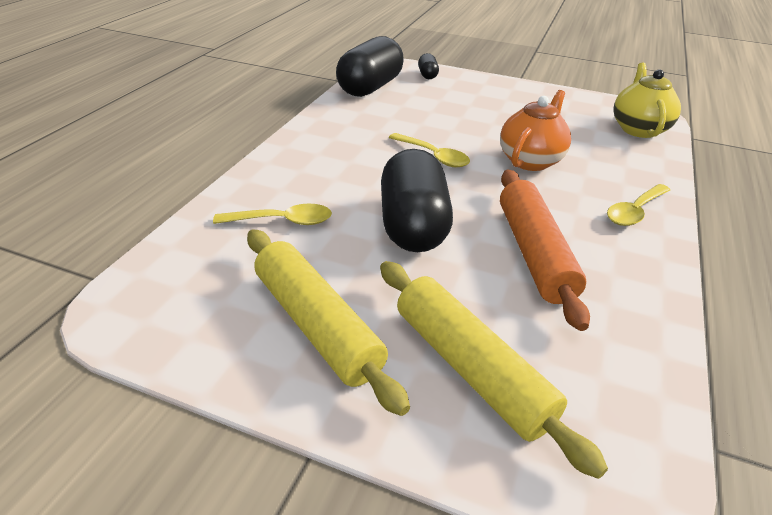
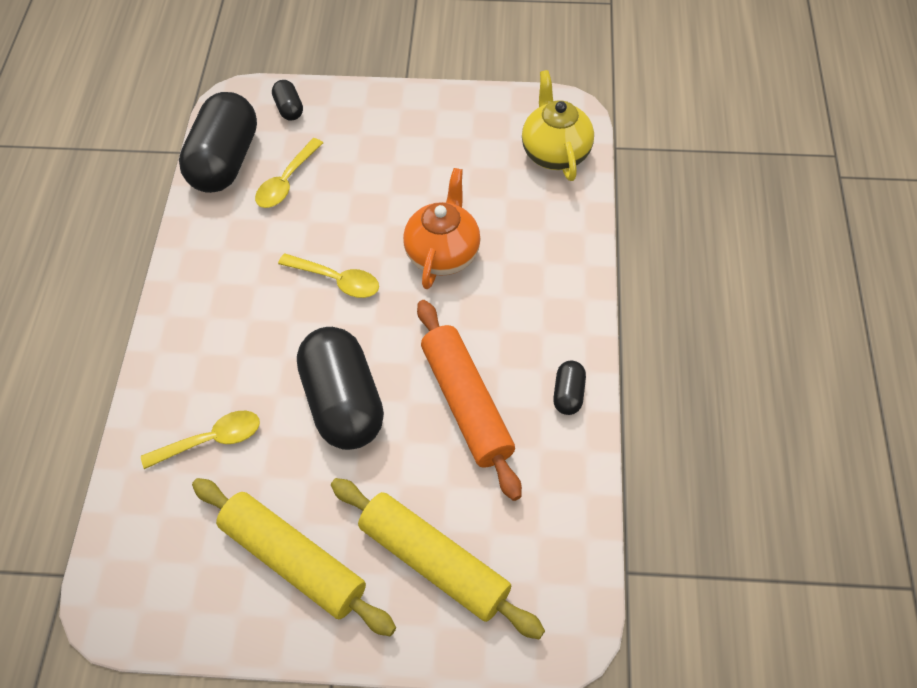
camera: 15 degrees left, 20 degrees up
(634, 211) = (556, 308): yellow spoon -> yellow spoon (286, 182)
(644, 270) = (568, 394): none -> black capsule

